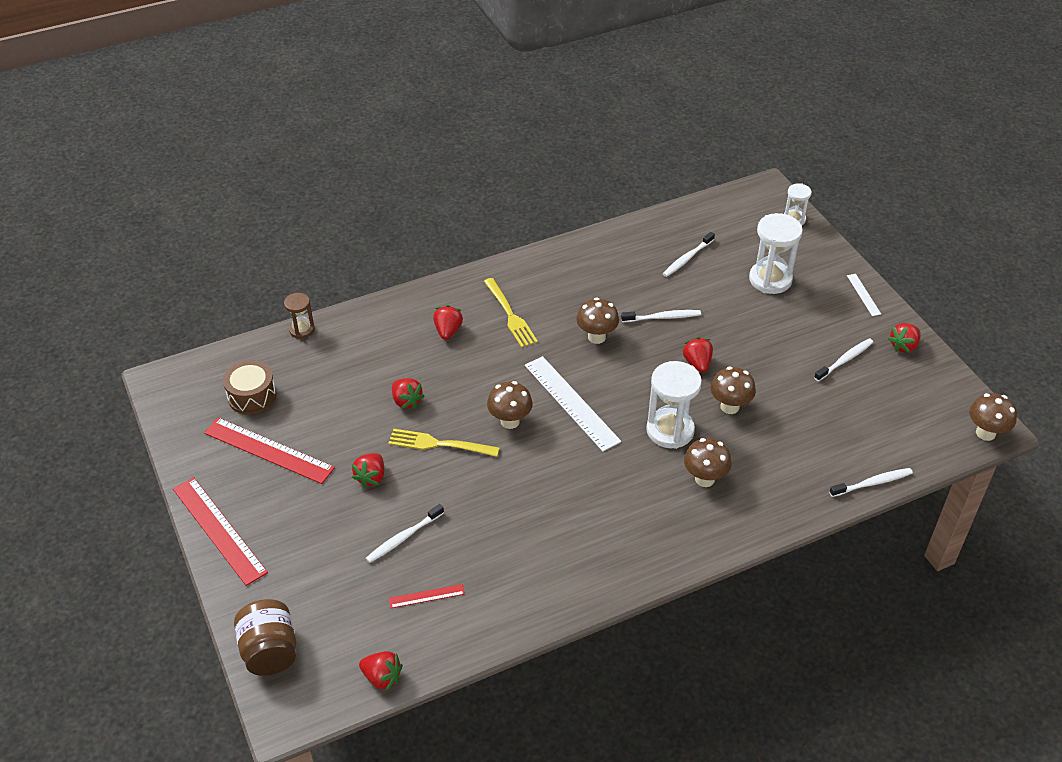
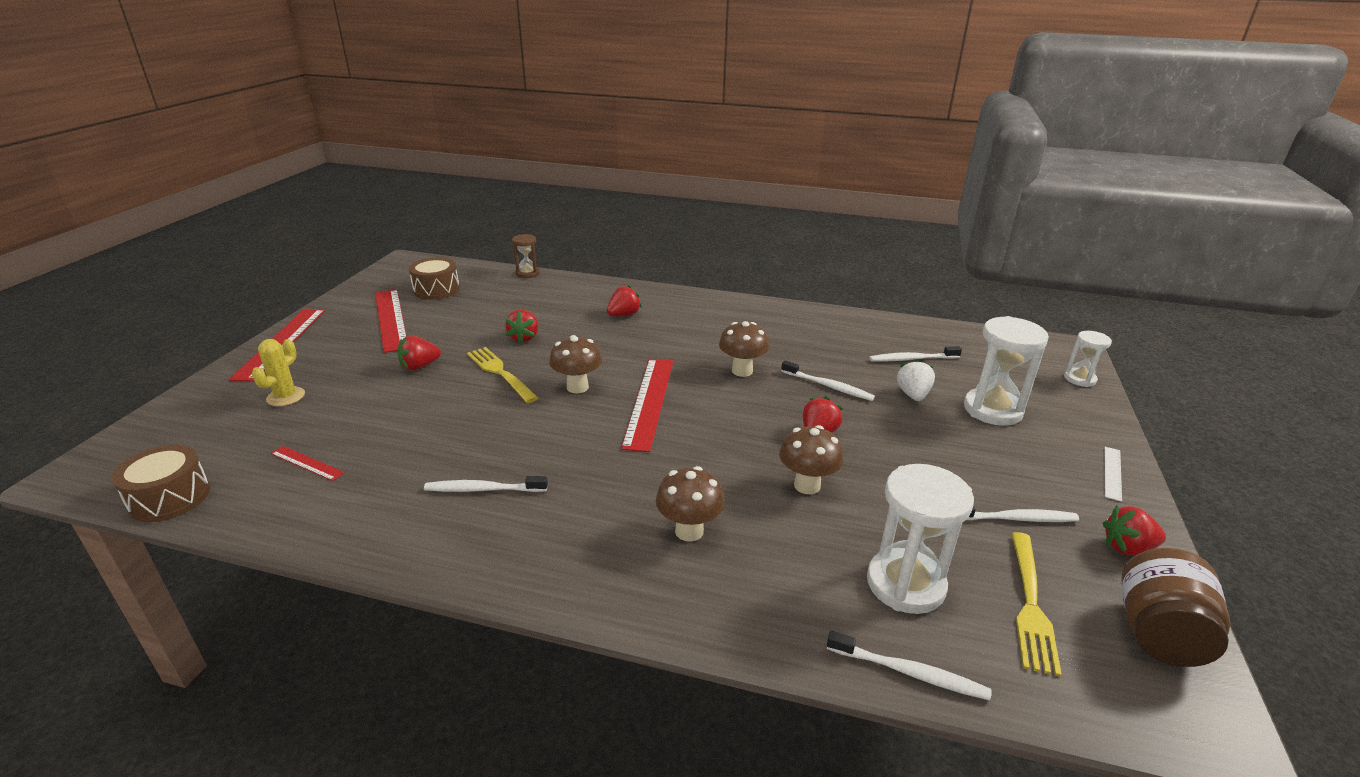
camera: 40 degrees right, 15 degrees down
(270, 651) = (157, 427): brown jar -> brown jar (1158, 634)
(317, 566) = (286, 397): none -> yellow cactus
(382, 677) = (170, 497): red strawberry -> brown drum
(403, 537) = (368, 414): white toothbrush -> white toothbrush (484, 489)
(510, 315) = (688, 327): yellow fork -> yellow fork (1030, 604)
(571, 403) = (649, 401): white ruler -> red ruler
(670, 430) = (712, 470): white hourglass -> white hourglass (905, 584)
(717, 294) = (913, 395): none -> white strawberry
(985, 433) = (1190, 730): brown mushroom -> none

